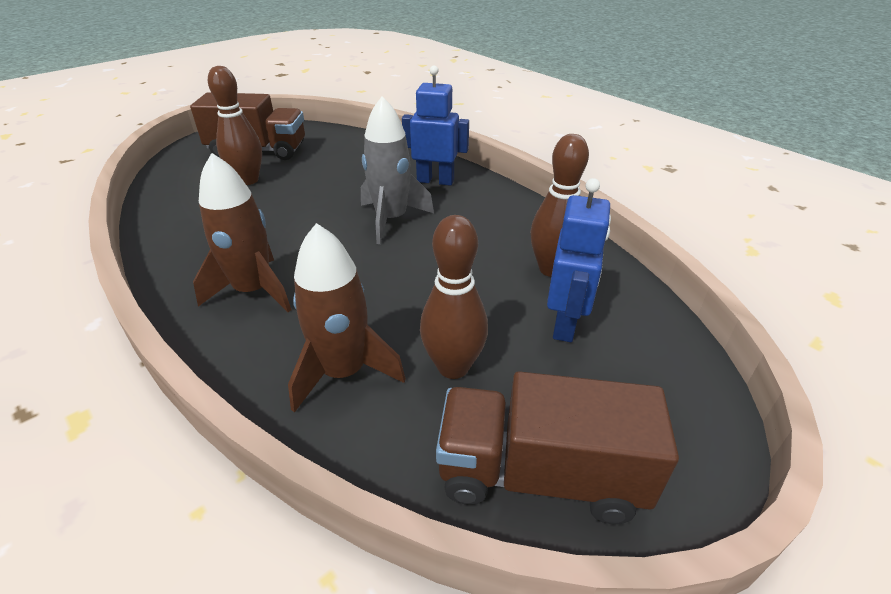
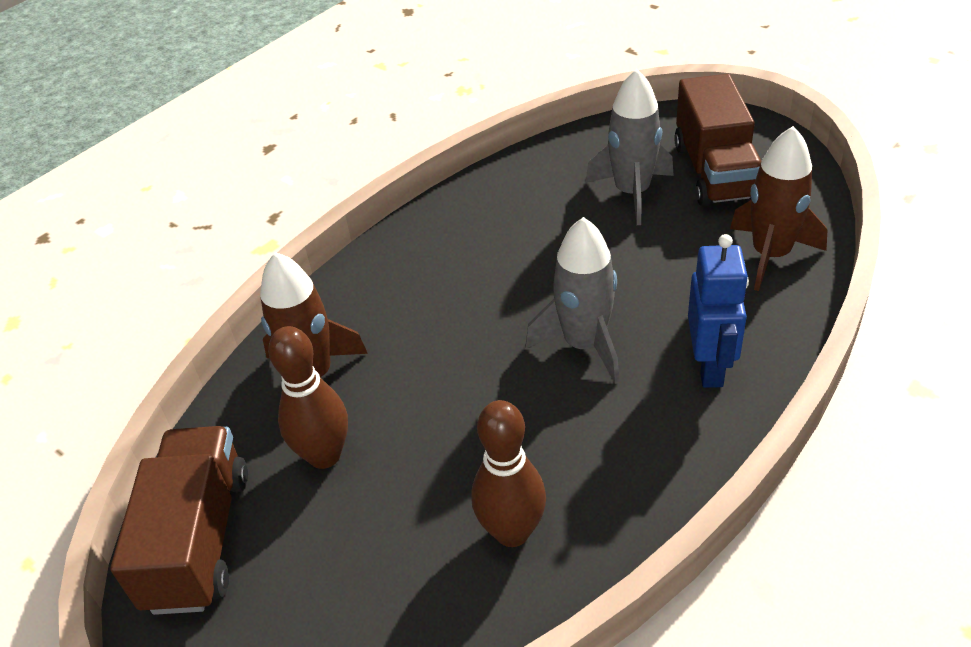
camera: 85 degrees right, 5 degrees up
(248, 180) = (632, 193): brown bowling pin -> grey rocket
(253, 291) = (419, 277): brown rocket -> brown rocket (770, 255)
(565, 324) = (402, 552): blue robot -> none

